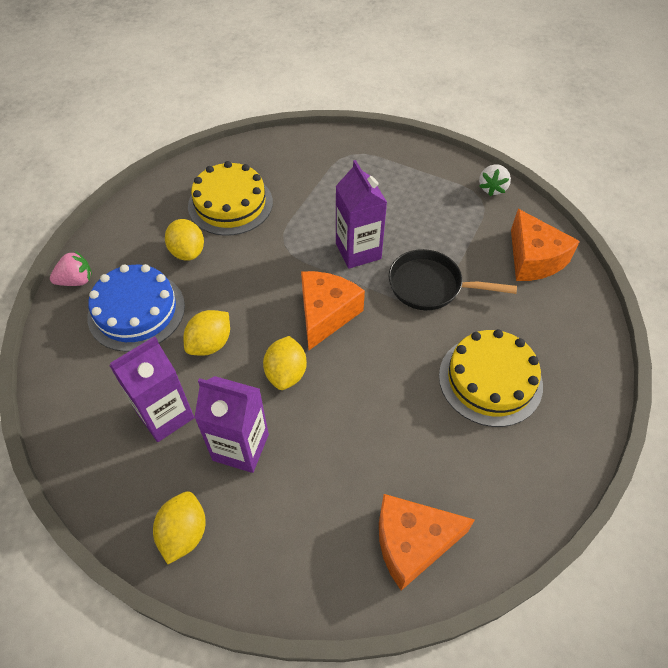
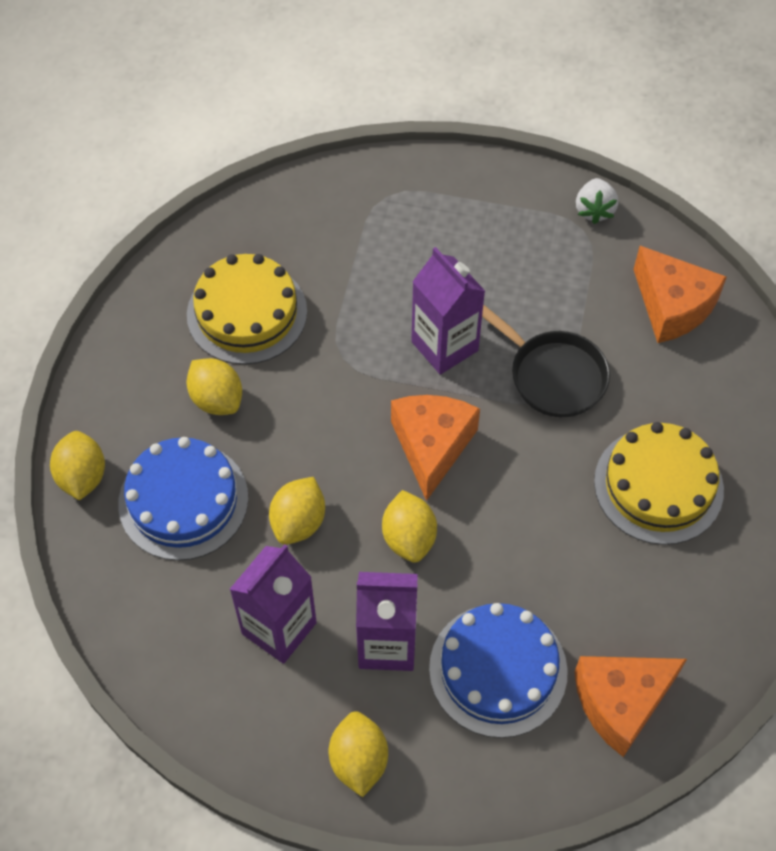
camera: 15 degrees left, 5 degrees up
(76, 280) = (82, 476): pink strawberry -> yellow lemon
(320, 489) = (498, 669): none -> blue cake
(430, 286) = (552, 375): black pan -> black pan turned 135 degrees counterclockwise

